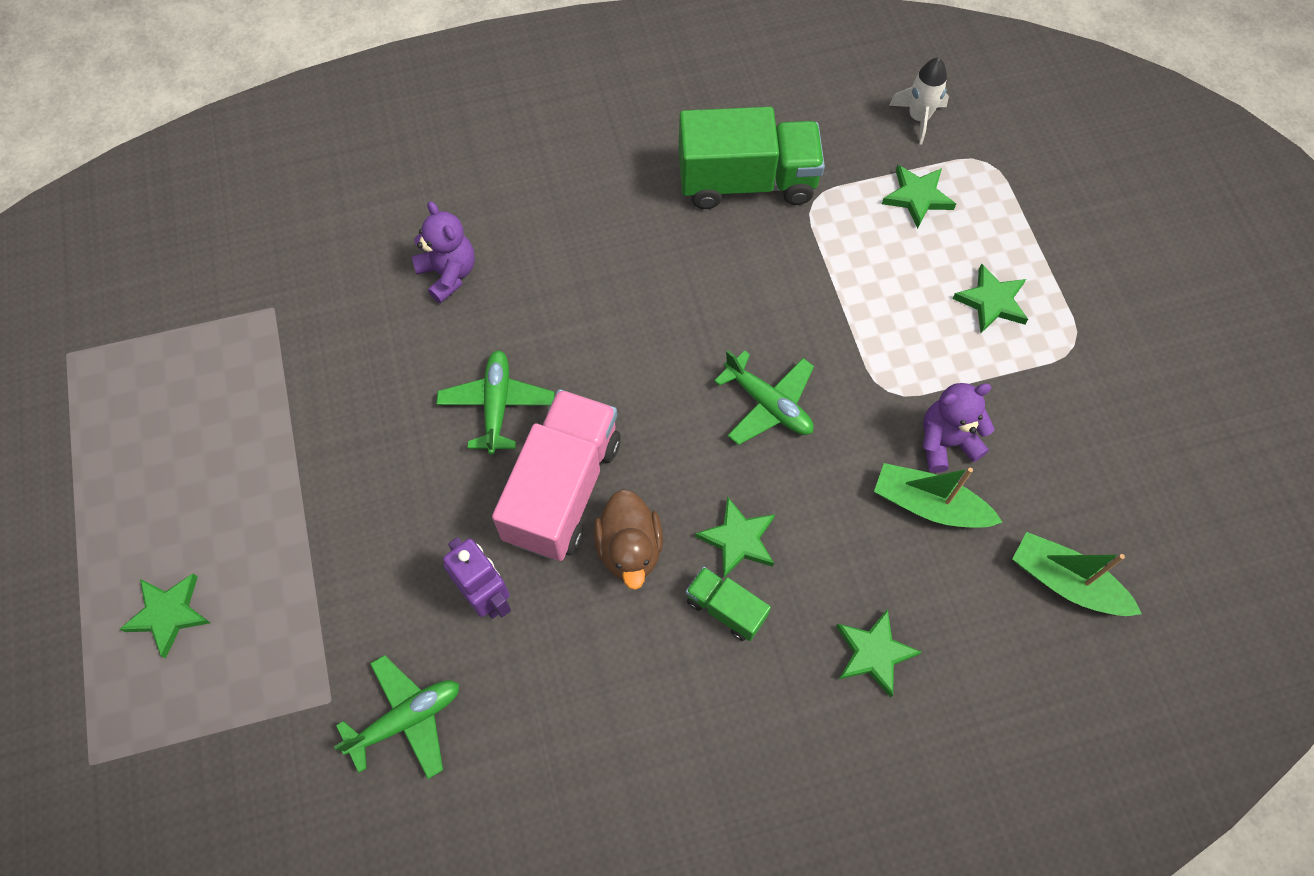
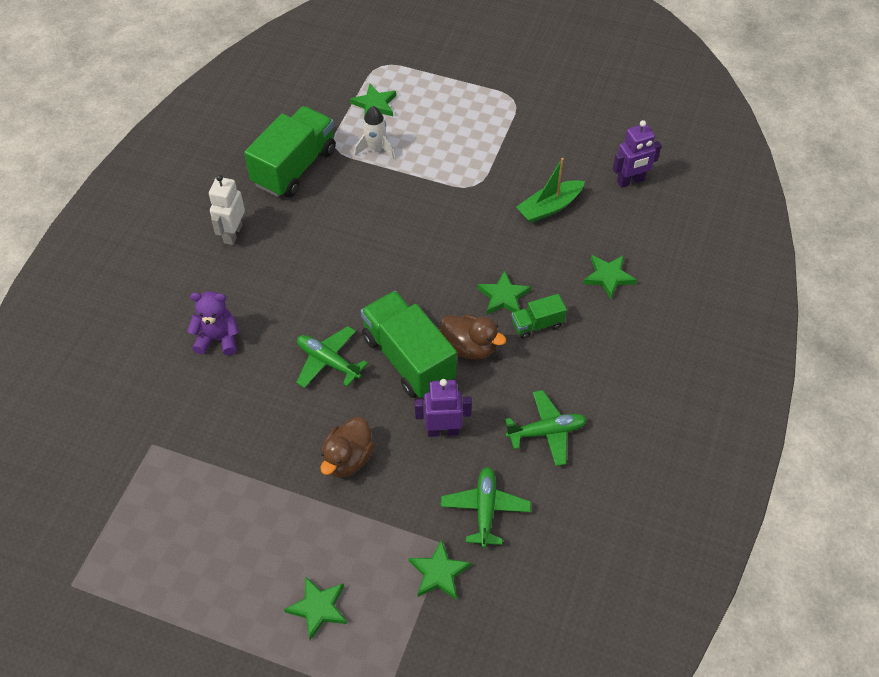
camera: 55 degrees left, 10 degrees down
(378, 515) = (347, 459): none -> brown duck
(562, 489) = (408, 359): pink truck -> green truck
(601, 188) = (233, 234): none -> white robot
(768, 404) = (438, 238): green plane -> green plane (546, 432)
(918, 118) = (328, 74): white rocket -> white rocket (375, 148)
(946, 442) = (522, 180): purple teddy bear -> none
(992, 302) = (462, 114): green star -> green star (439, 573)
(1066, 582) = (630, 181): green boat -> purple robot

